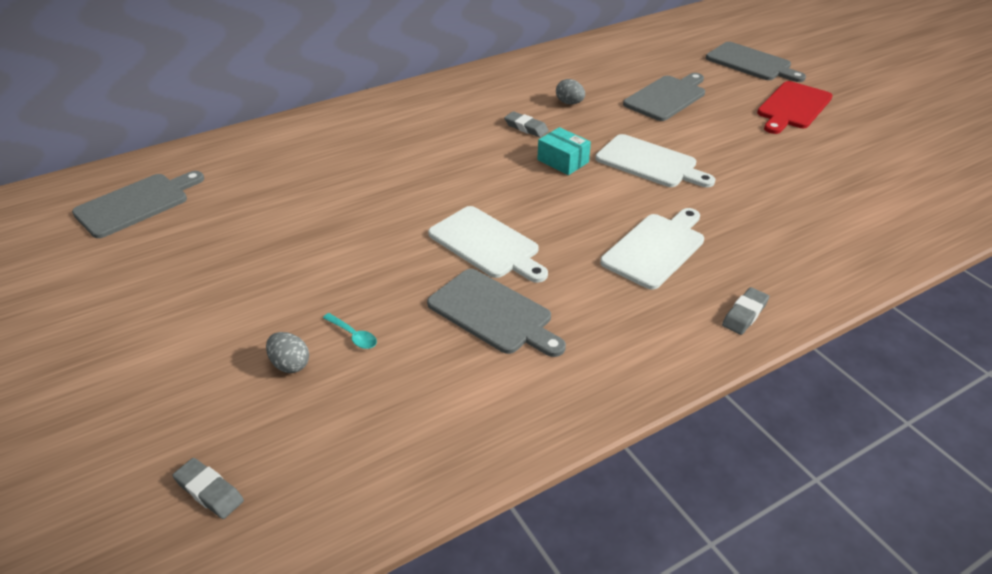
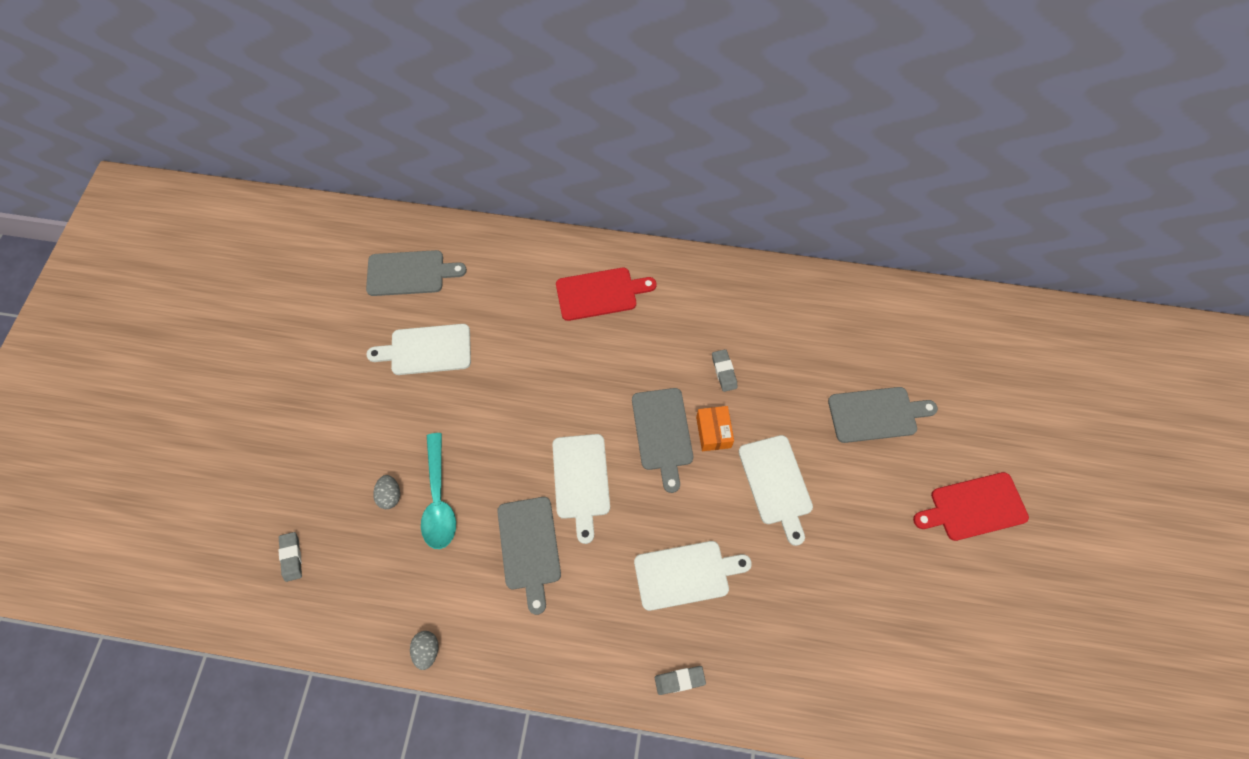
camera: 40 degrees right, 25 degrees up
(215, 243) = (426, 350): none -> white cutting board
(353, 336) = (439, 500): turquoise spoon -> turquoise spoon, size x2.28
(361, 134) = (600, 294): none -> red cutting board
(563, 161) = (713, 432): turquoise box -> orange box
(569, 103) = (787, 364): grey egg -> grey egg (427, 650)
(751, 63) = (1007, 422): grey cutting board -> grey cutting board (662, 433)

